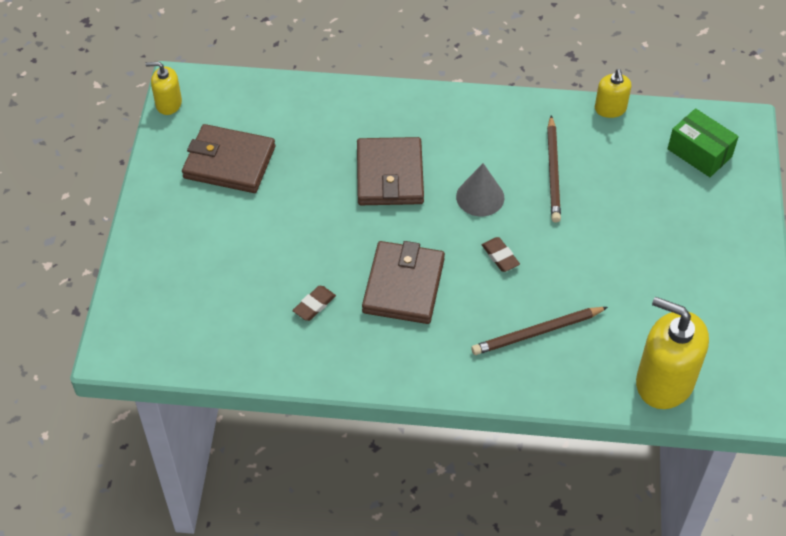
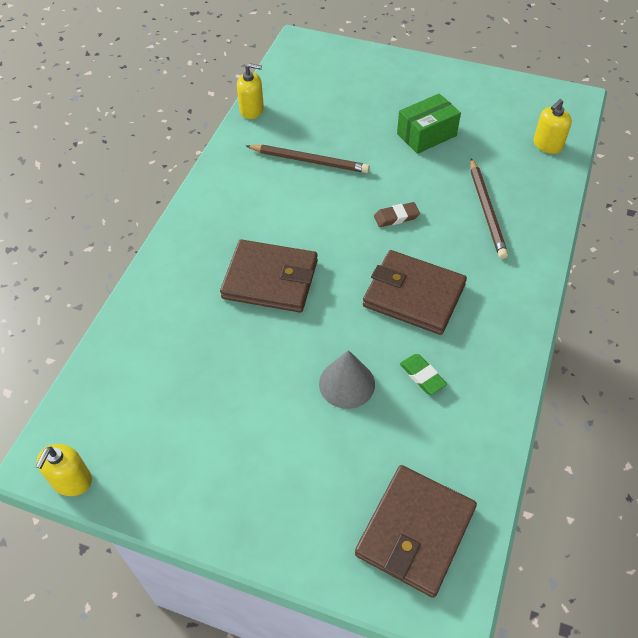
camera: 75 degrees left, 0 degrees up
(229, 162) = (196, 426): brown wallet -> brown wallet (415, 532)
(314, 305) = (422, 376): brown eraser -> green eraser
(480, 197) = (322, 216): grey cone -> grey cone (347, 383)
(664, 381) = (547, 145): yellow soap dispenser -> yellow soap dispenser, size x0.53
(699, 153) = (321, 72): green box -> green box (426, 135)

